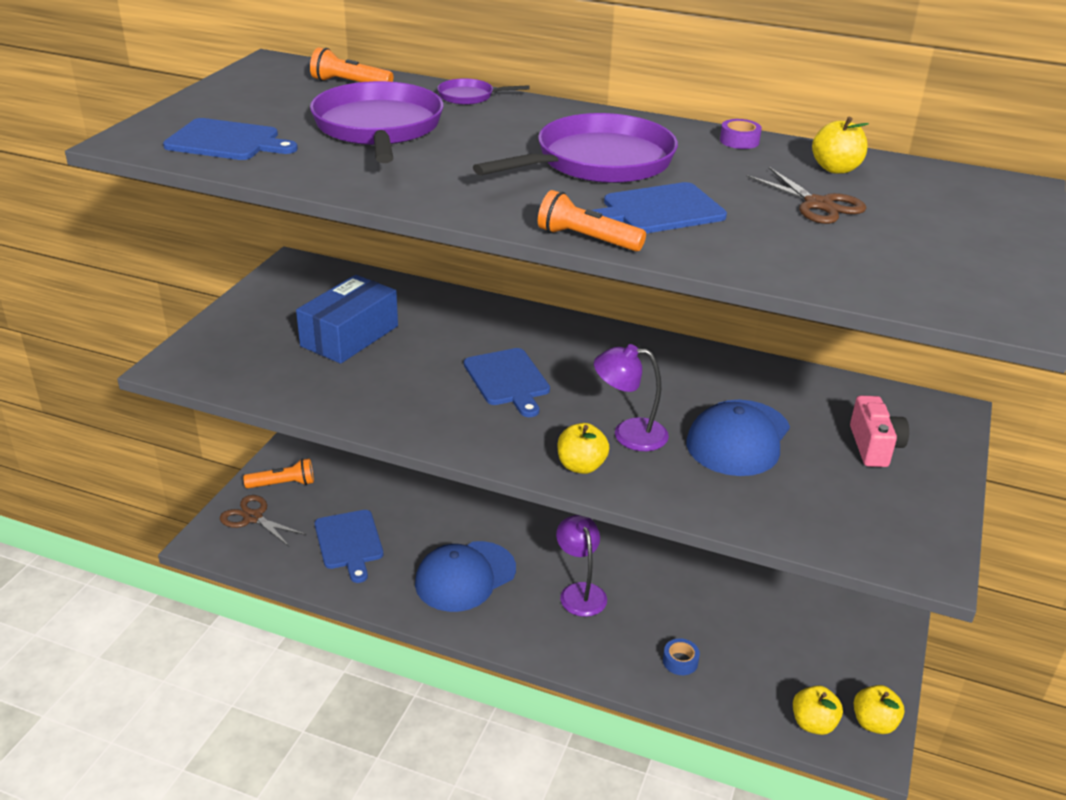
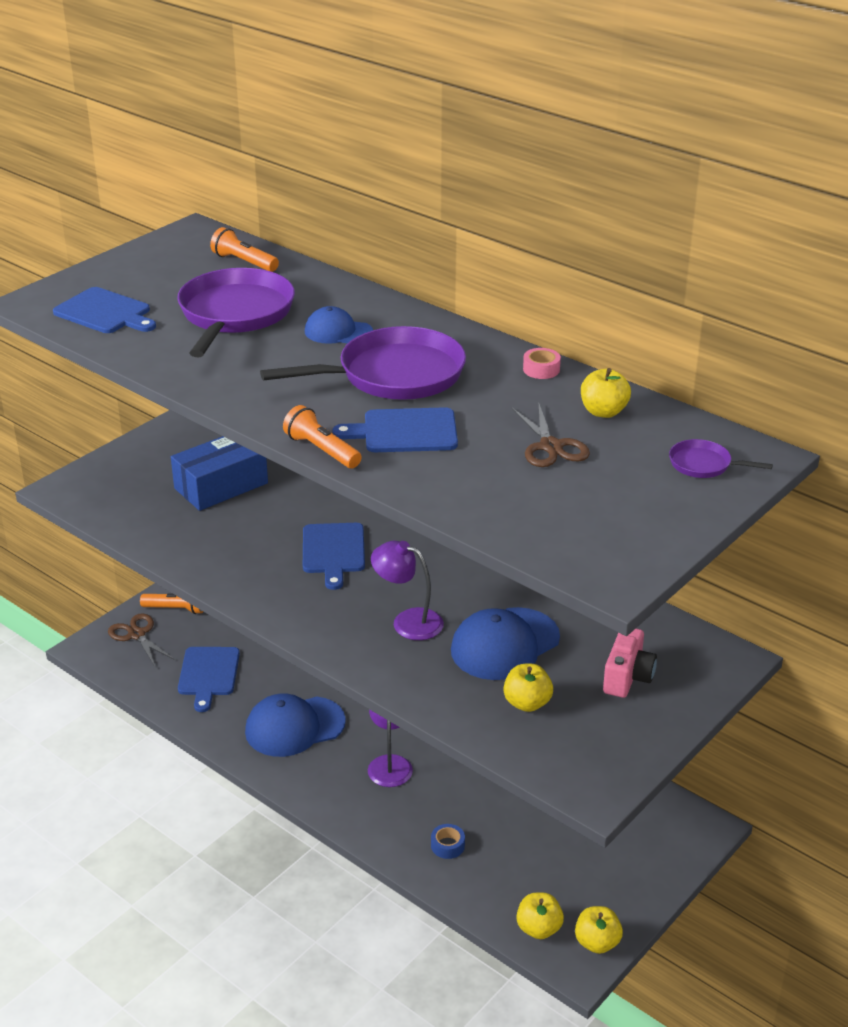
camera: 20 degrees right, 0 degrees up
(469, 96) = (337, 289): purple pan -> purple pan (704, 464)
(504, 132) = (338, 332): none -> blue cap
(581, 466) = (347, 641): yellow apple -> yellow apple (527, 703)
(739, 141) = (541, 369): purple tape -> pink tape

